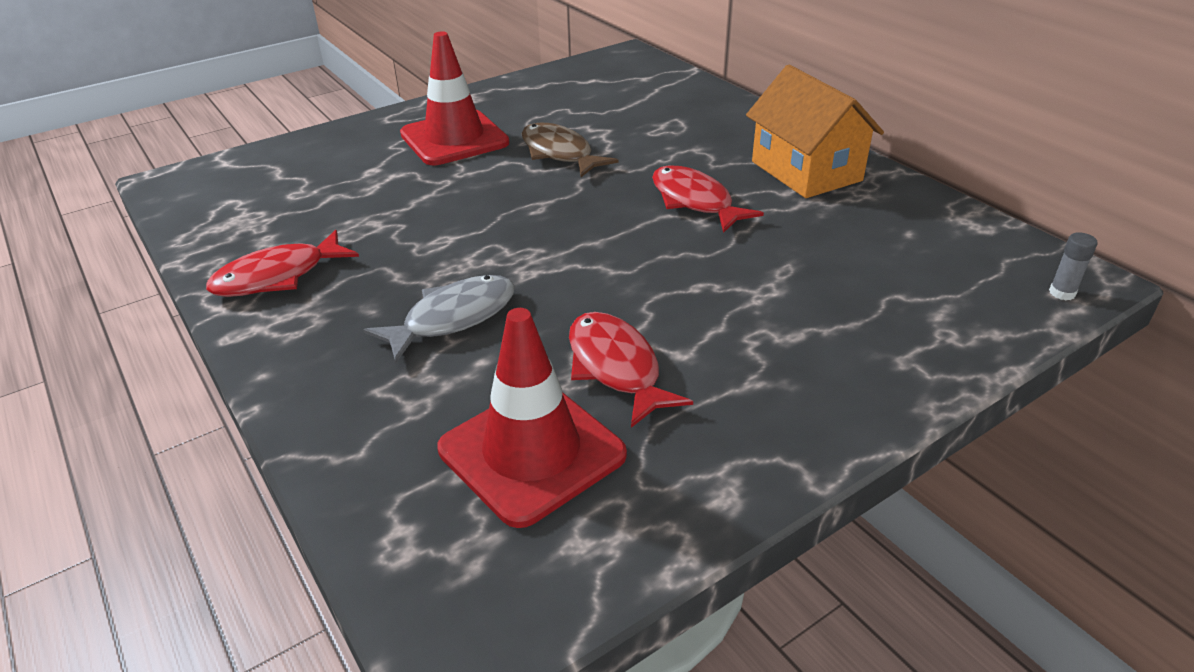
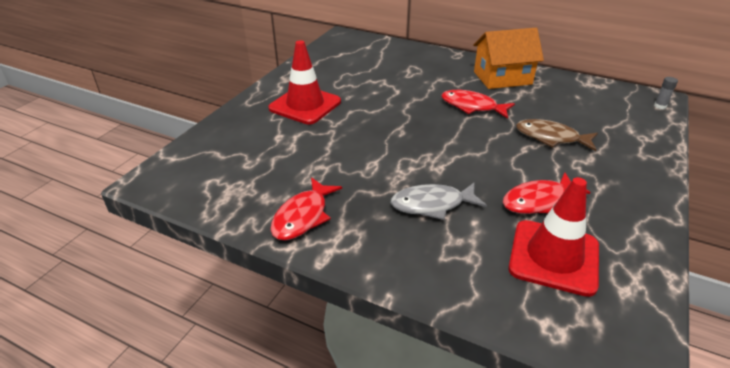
camera: 30 degrees left, 0 degrees up
(453, 318) = (432, 205): grey fish -> grey fish turned 120 degrees counterclockwise
(559, 153) = (374, 99): brown fish -> brown fish (551, 138)
(616, 367) = (538, 201): red fish -> red fish turned 60 degrees counterclockwise
(806, 171) = (502, 78): orange house -> orange house turned 45 degrees counterclockwise

